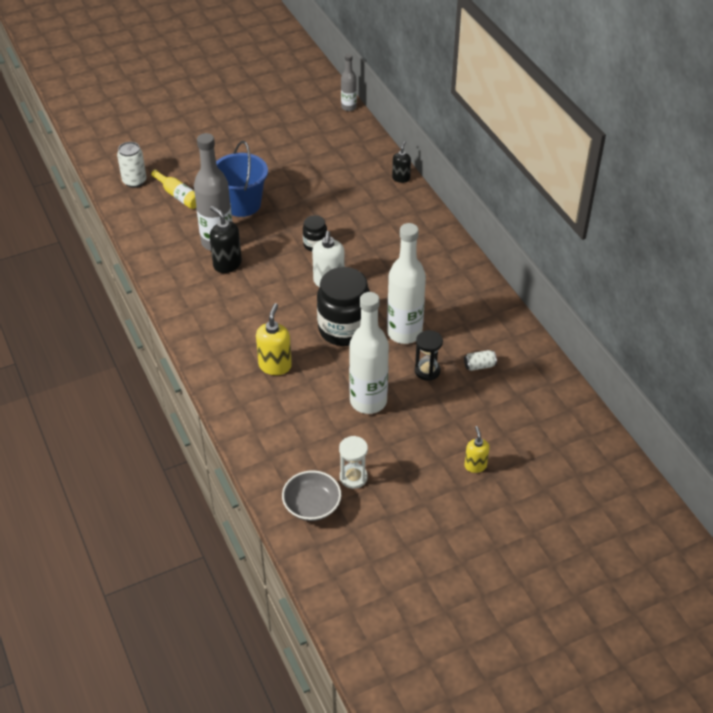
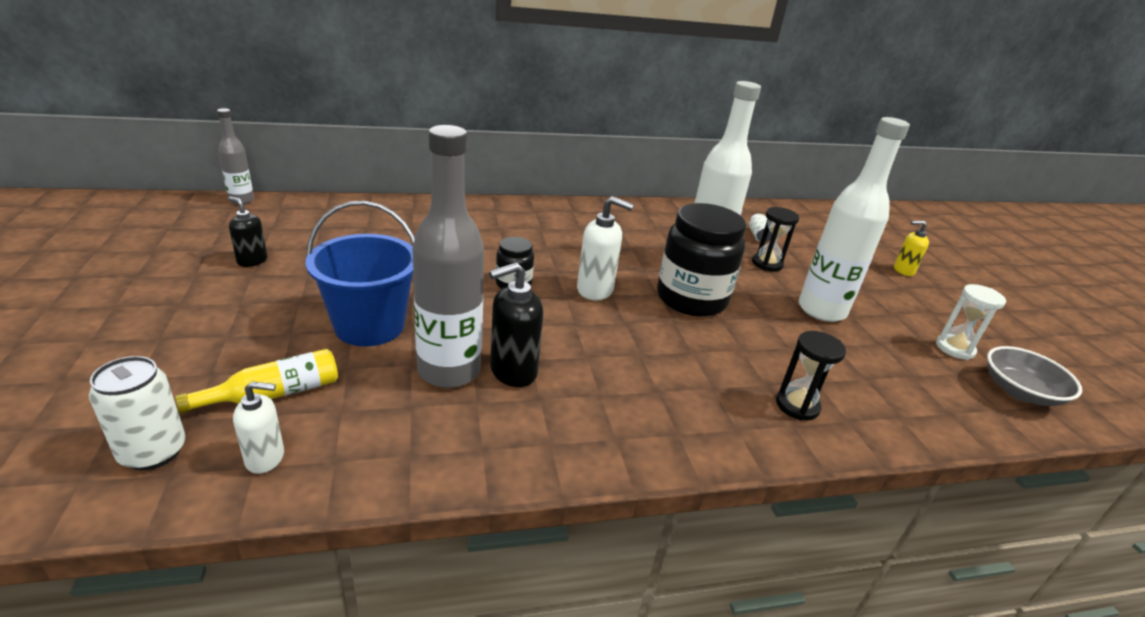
camera: 80 degrees left, 15 degrees down
(141, 209) = (265, 458): none -> white soap dispenser
(246, 382) = (797, 405): none -> black hourglass
(275, 365) = (760, 369): yellow soap dispenser -> none
(401, 178) = (426, 204): black soap dispenser -> black soap dispenser (252, 261)

